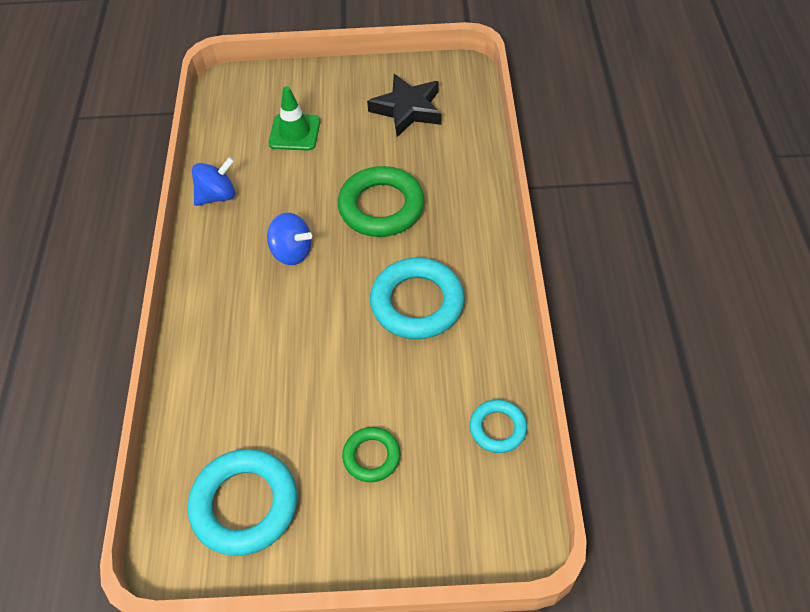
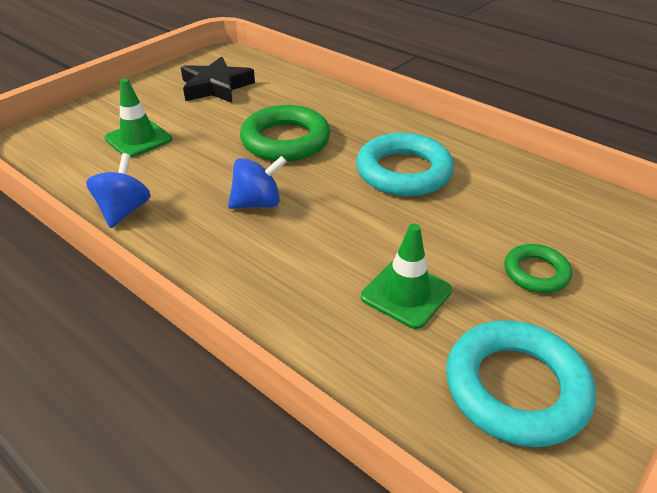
camera: 50 degrees left, 15 degrees down
(278, 395) = (406, 294): none -> green traffic cone
(497, 428) = (570, 197): turquoise ring -> none

